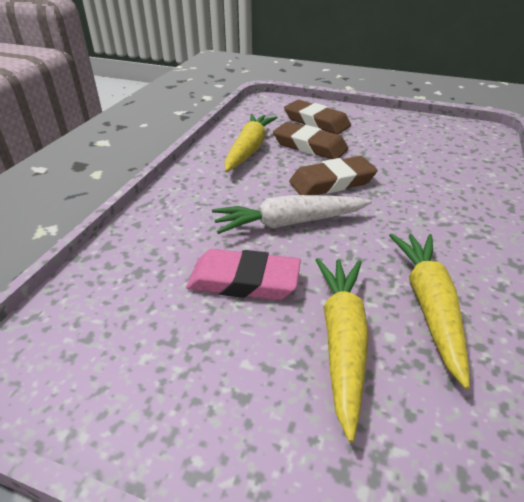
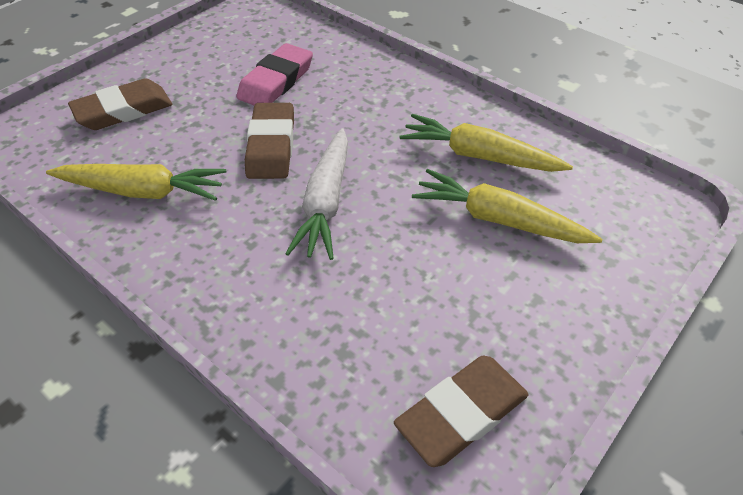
camera: 70 degrees left, 10 degrees up
(244, 280) = (400, 263): pink eraser -> pink eraser (276, 81)
(249, 149) = (142, 191): yellow carrot -> yellow carrot turned 150 degrees clockwise
(310, 146) = (180, 136): brown eraser -> brown eraser (461, 413)

